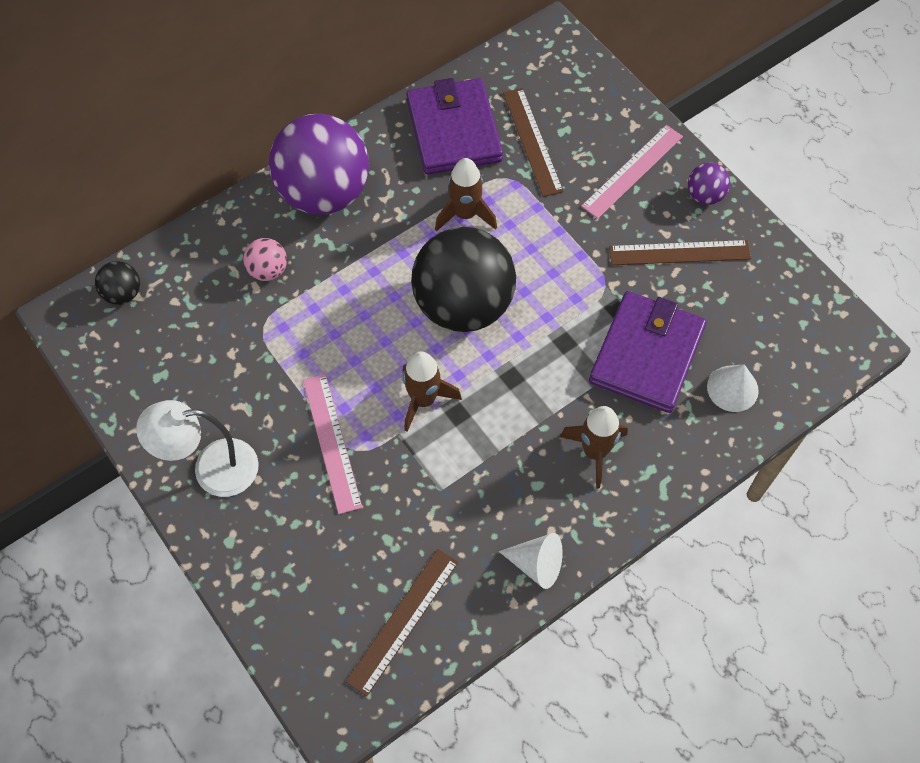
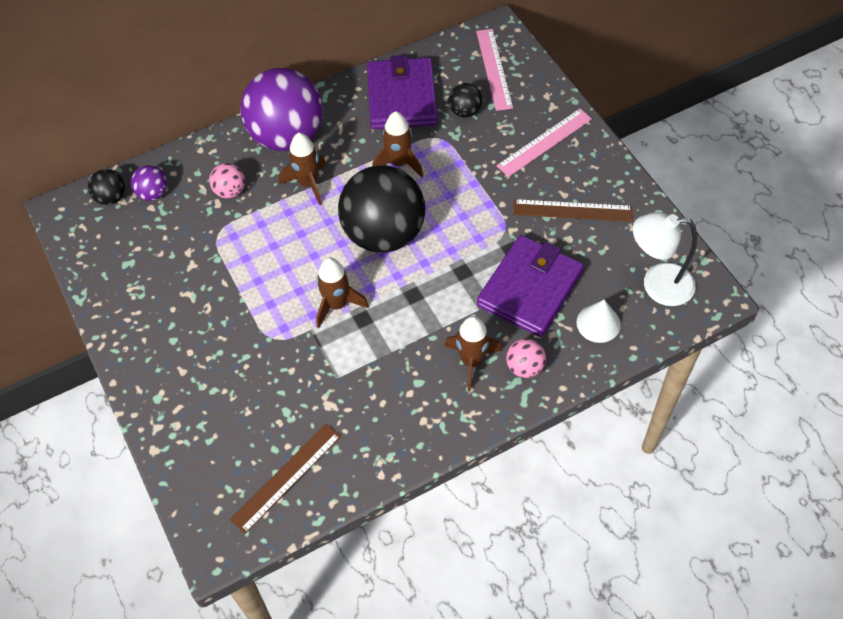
camera: 10 degrees right, 5 degrees down
(212, 469) = (155, 340): white lamp -> white lamp (657, 285)
(331, 442) = (255, 330): pink ruler -> pink ruler (494, 69)
(361, 251) = (308, 183): none -> brown rocket
(532, 141) = (465, 111): brown ruler -> black ball
(536, 564) = (406, 445): white cone -> none
(657, 451) = (524, 367): none -> pink ball
(704, 195) = (602, 167): purple ball -> purple ball (153, 193)

